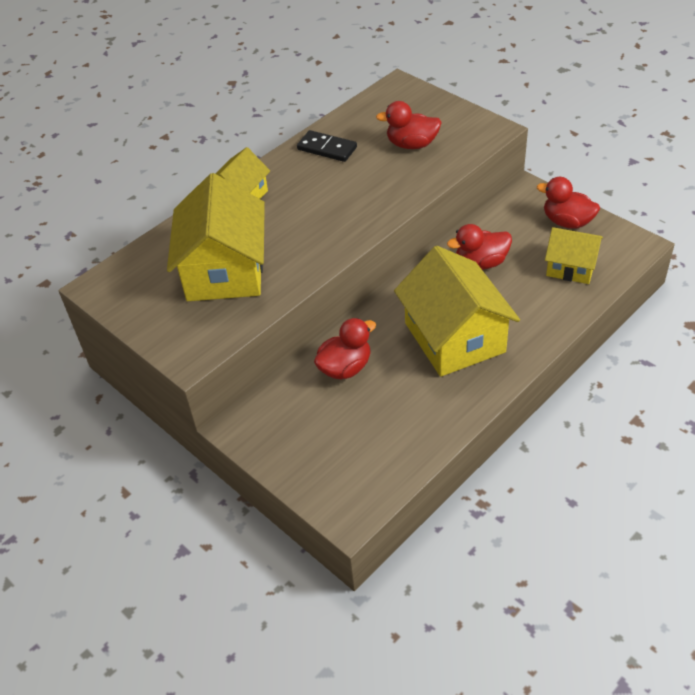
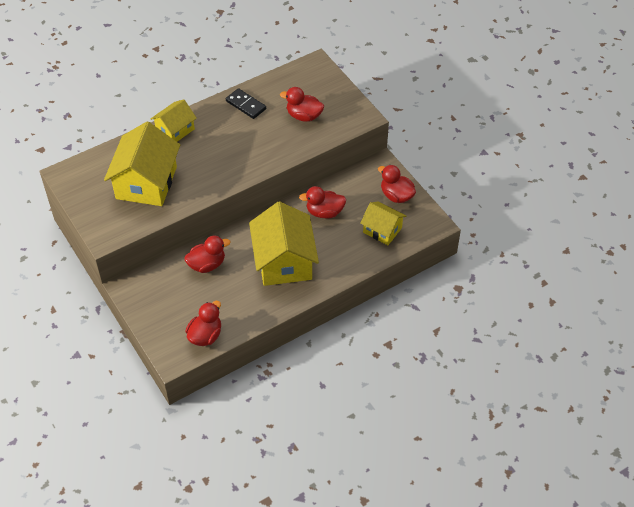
camera: 10 degrees right, 5 degrees up
(384, 468) = (205, 335): none -> red duck

